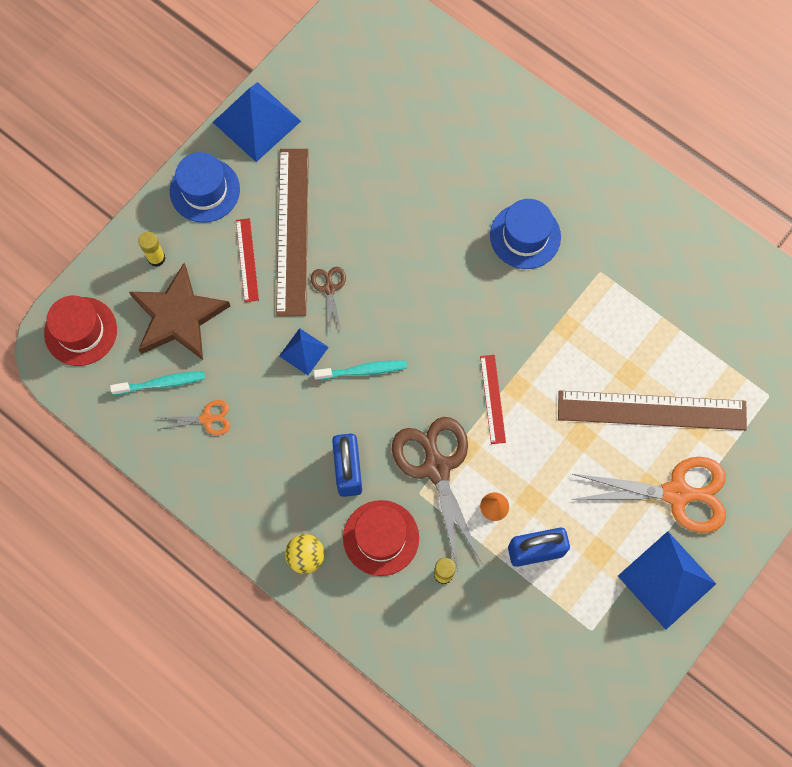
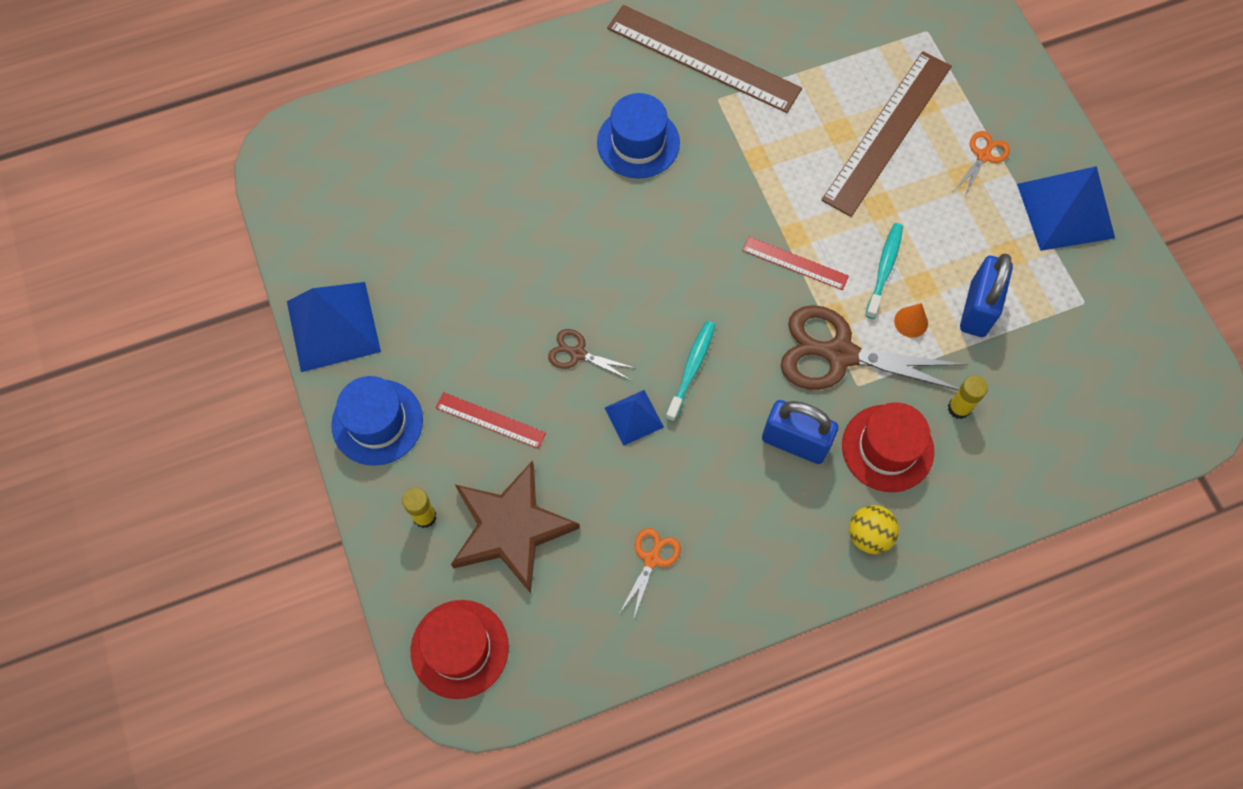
camera: 60 degrees left, 5 degrees down
(161, 383) = (580, 588): turquoise toothbrush -> turquoise toothbrush (884, 269)
(293, 231) = (487, 356): brown ruler -> brown ruler (703, 58)
(677, 493) = (983, 156): orange scissors -> orange scissors, size x0.48

